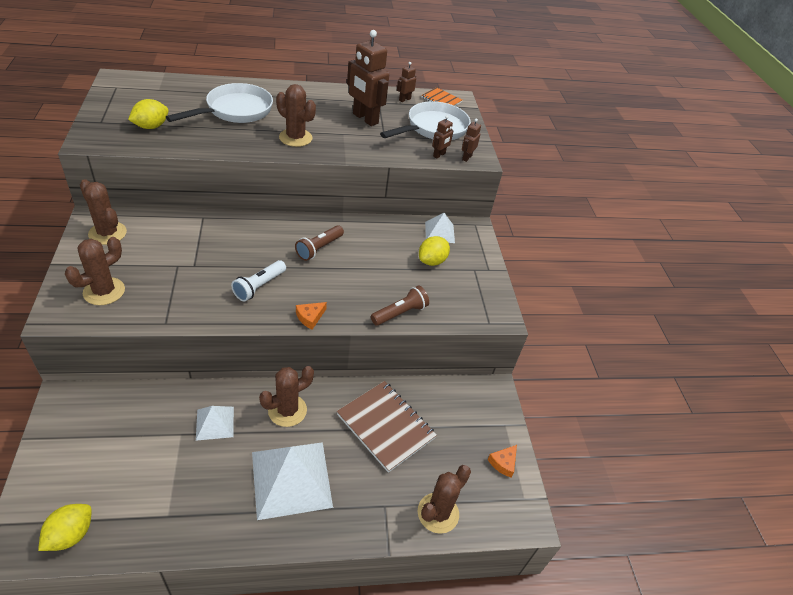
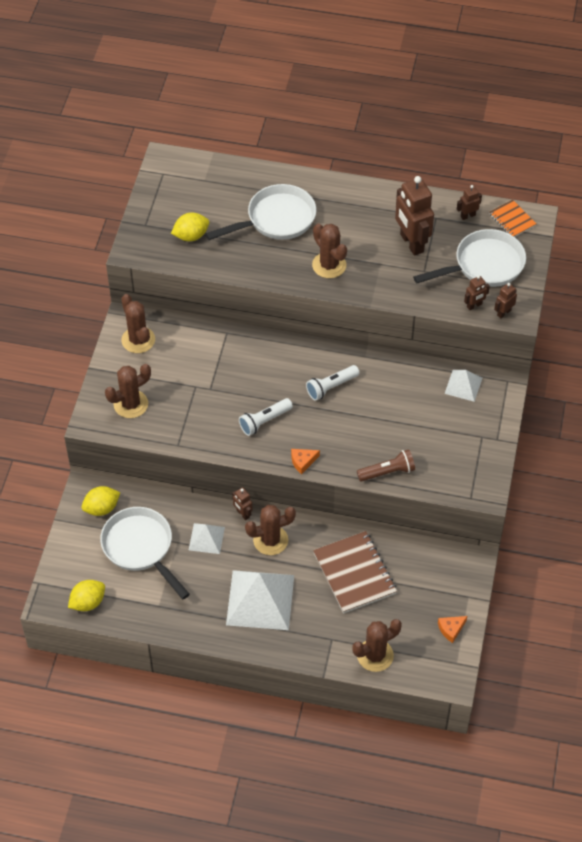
camera: 25 degrees right, 10 degrees up
(136, 450) = (140, 548): none -> white pan
(251, 389) = (243, 514): none -> brown robot
(319, 248) = (331, 387): brown flashlight -> white flashlight
(432, 261) = (441, 420): yellow lemon -> yellow lemon (101, 508)

